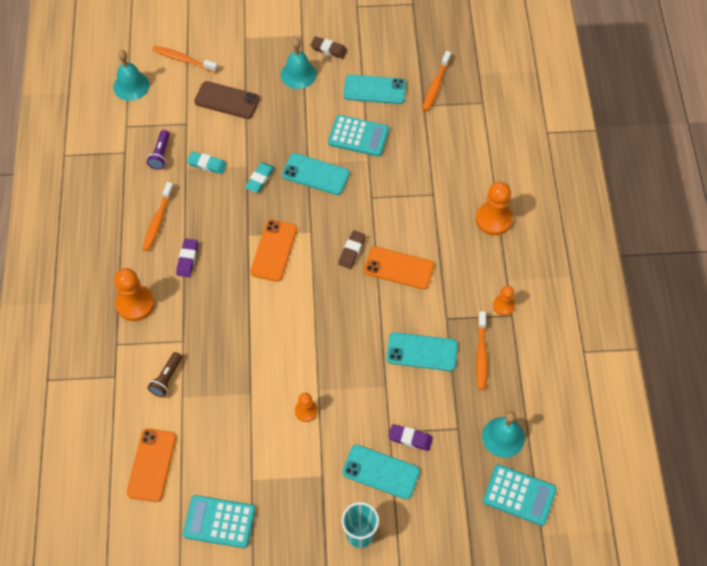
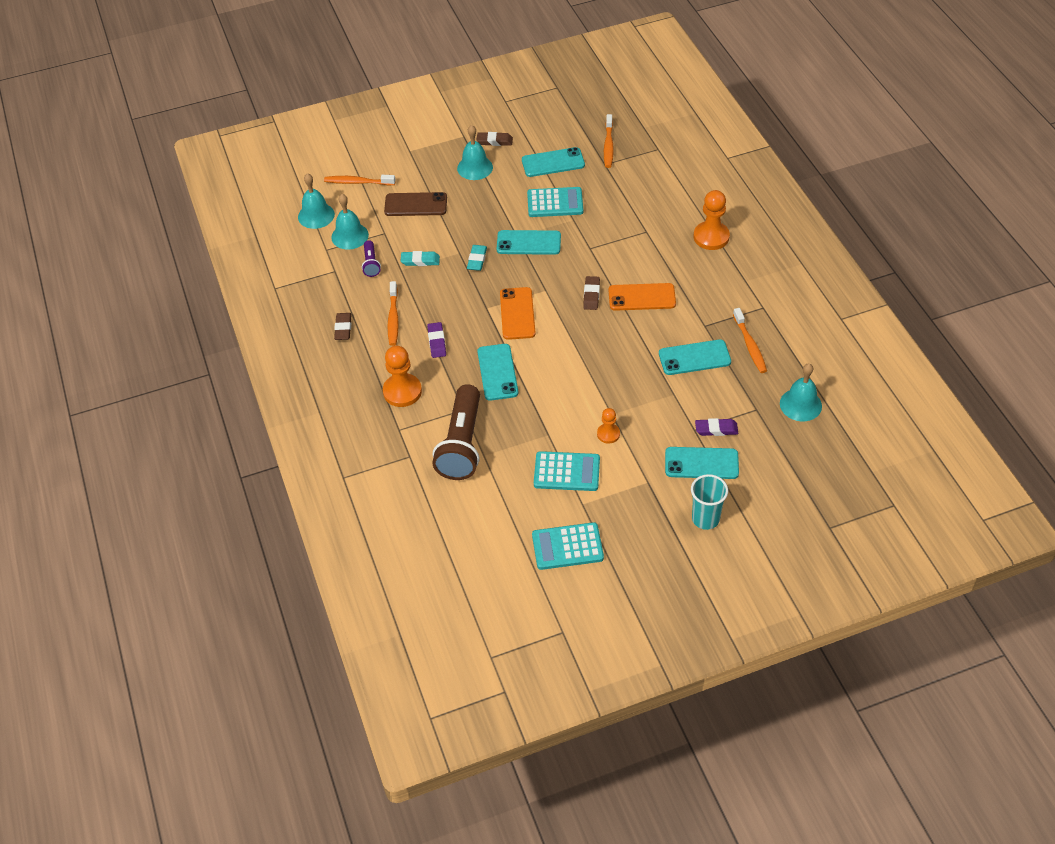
camera: 15 degrees left, 10 degrees down
(108, 218) = (343, 328): none -> brown eraser
(151, 465) = (480, 519): orange phone -> none
(153, 117) = (350, 236): none -> turquoise bell
(167, 378) = (462, 444): brown flashlight -> brown flashlight, size x2.18
(230, 310) = (497, 372): none -> turquoise phone
(503, 305) = (752, 302): orange pawn -> none
(519, 495) = (837, 446): turquoise calculator -> turquoise calculator (566, 472)

